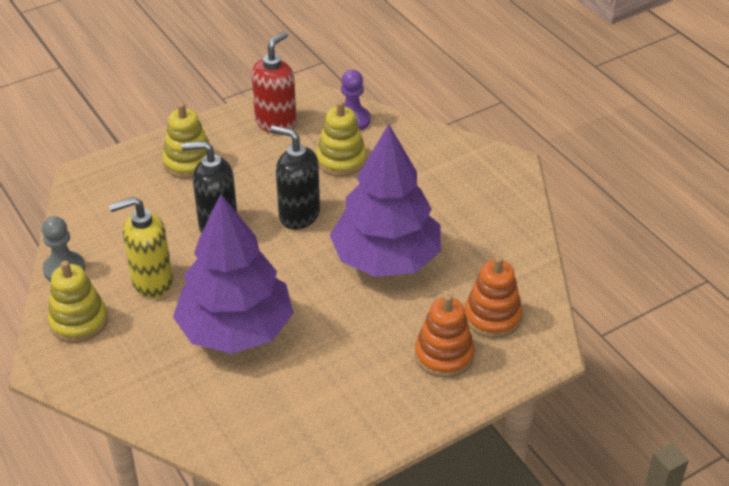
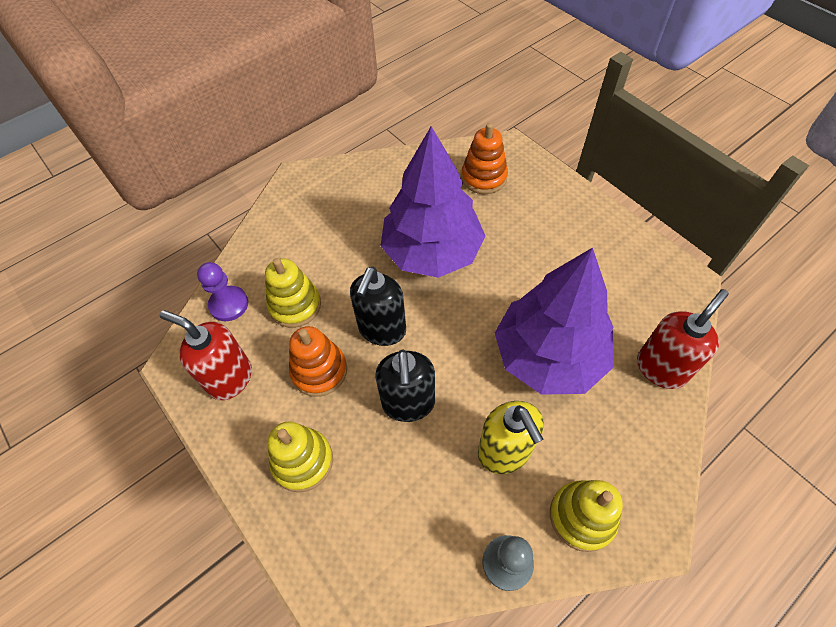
camera: 95 degrees left, 15 degrees up
(194, 417) = (661, 368): none -> red soap dispenser
(444, 355) = (532, 203): orange stacking toy -> orange stacking toy (319, 371)

